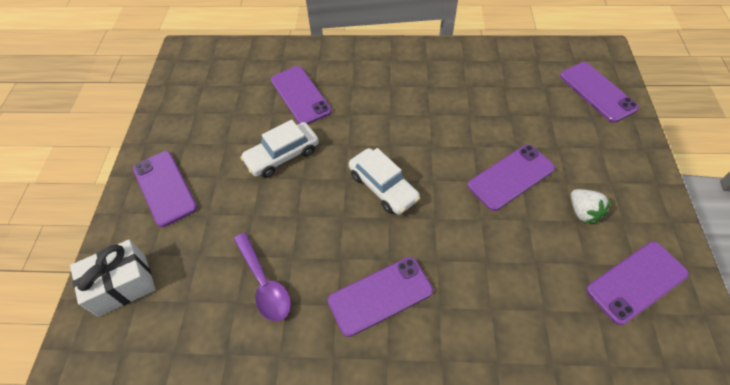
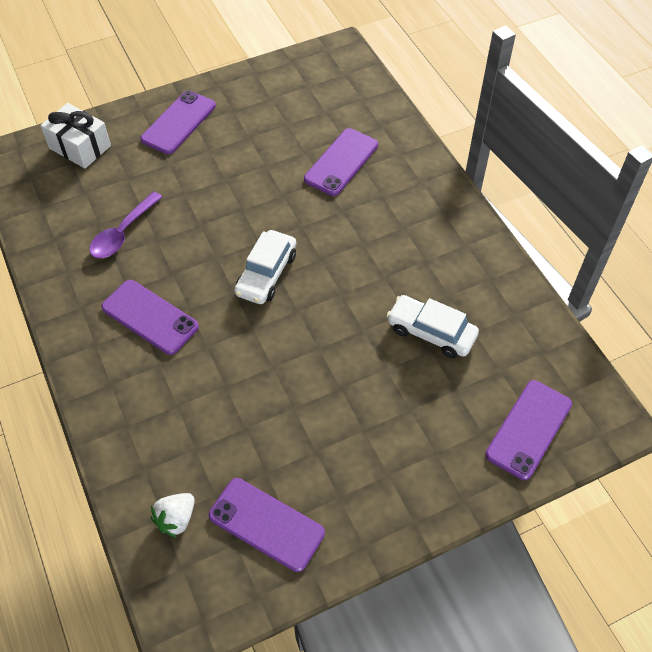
camera: 60 degrees right, 0 degrees up
(282, 155) = (259, 183): white car -> white car (431, 332)
(511, 177) = (340, 377): purple phone -> none
(583, 212) = (330, 456): white strawberry -> white strawberry (176, 519)

